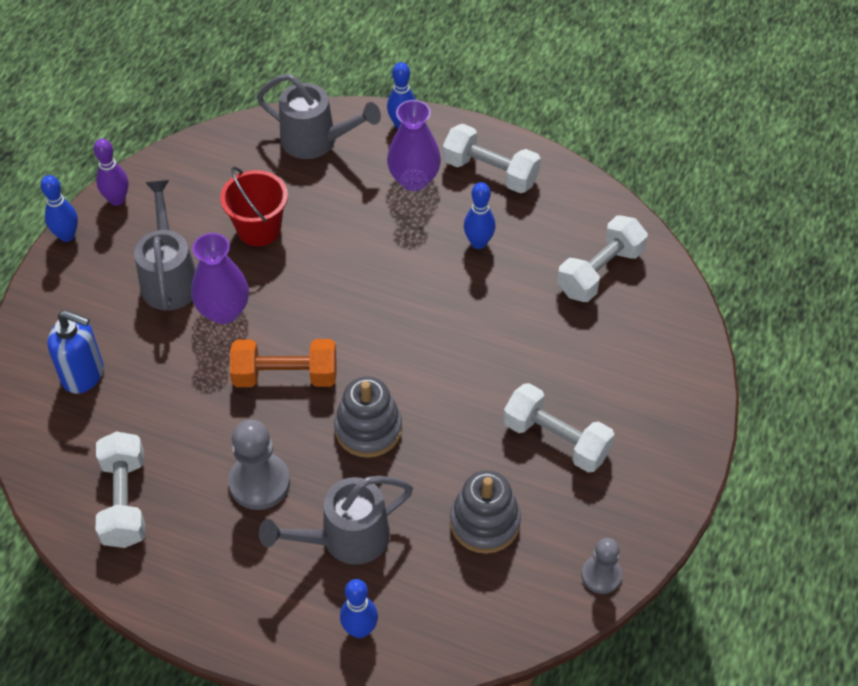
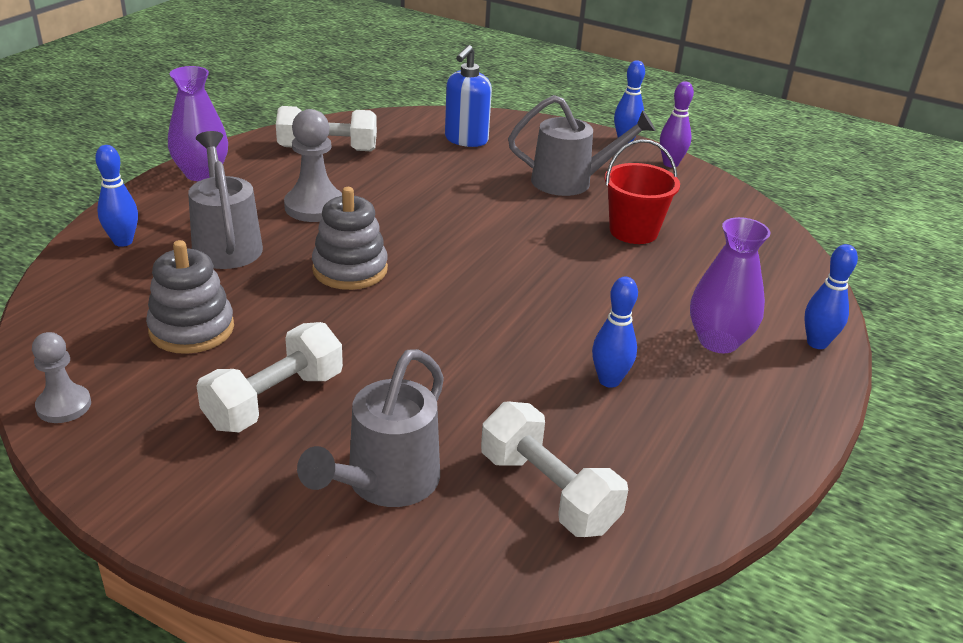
camera: 95 degrees right, 20 degrees down
(224, 311) = (524, 205): purple vase -> purple vase (201, 174)
(285, 376) = (435, 230): orange dumbbell -> none
(316, 141) = (772, 277): grey watering can -> grey watering can (385, 483)
(490, 172) = (741, 409): white dumbbell -> none

